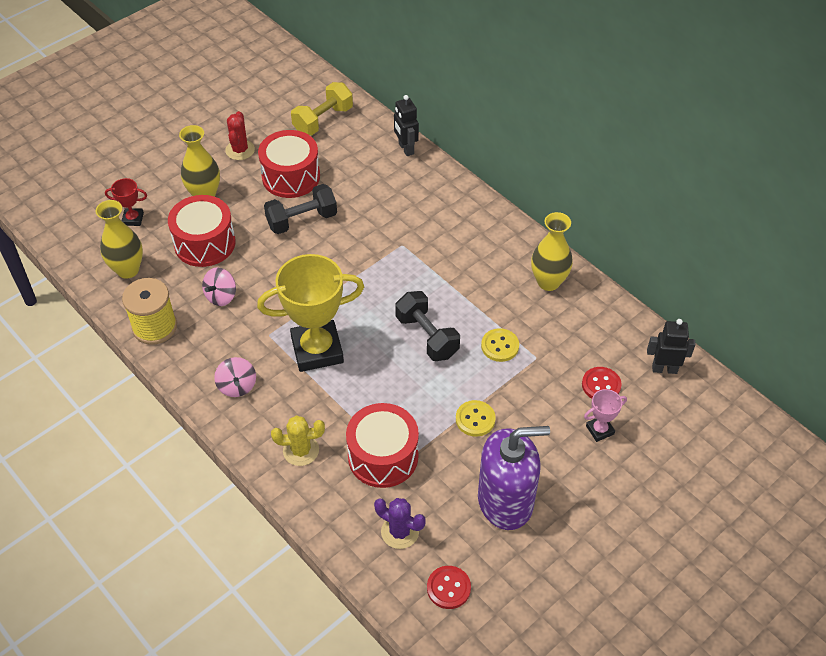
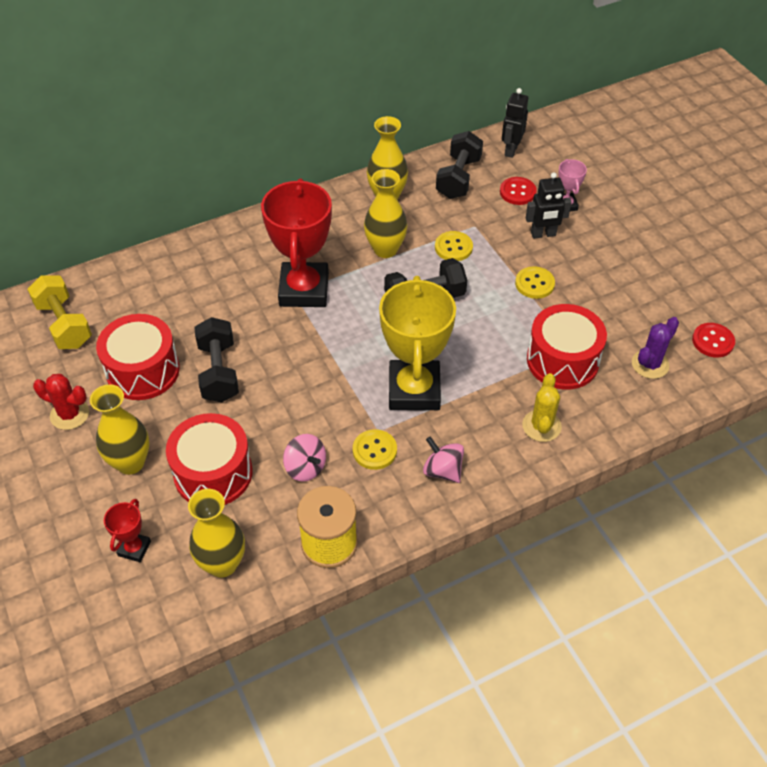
camera: 75 degrees left, 0 degrees up
(237, 386) = (442, 470): pink spinning top -> pink spinning top turned 135 degrees counterclockwise
(247, 336) = (374, 450): none -> yellow button
(406, 149) = (153, 261): black robot -> black robot (543, 234)
(407, 250) = (304, 290): none -> red trophy
(477, 295) = (385, 249): none -> yellow vase
(505, 501) = (628, 283): purple soap dispenser -> none
(599, 332) = (458, 178): none -> black dumbbell

